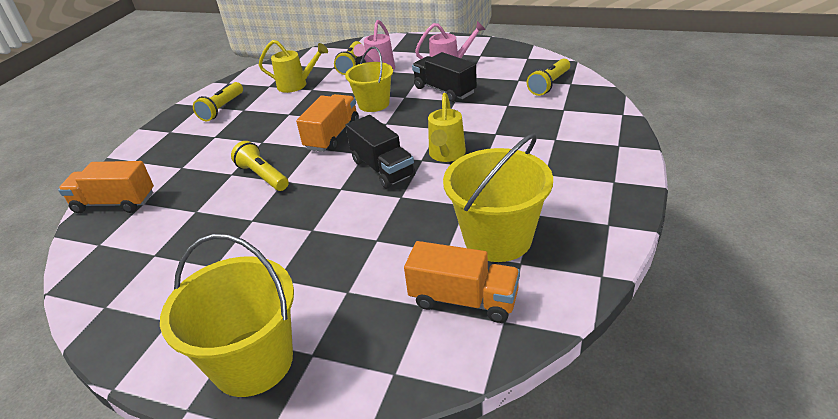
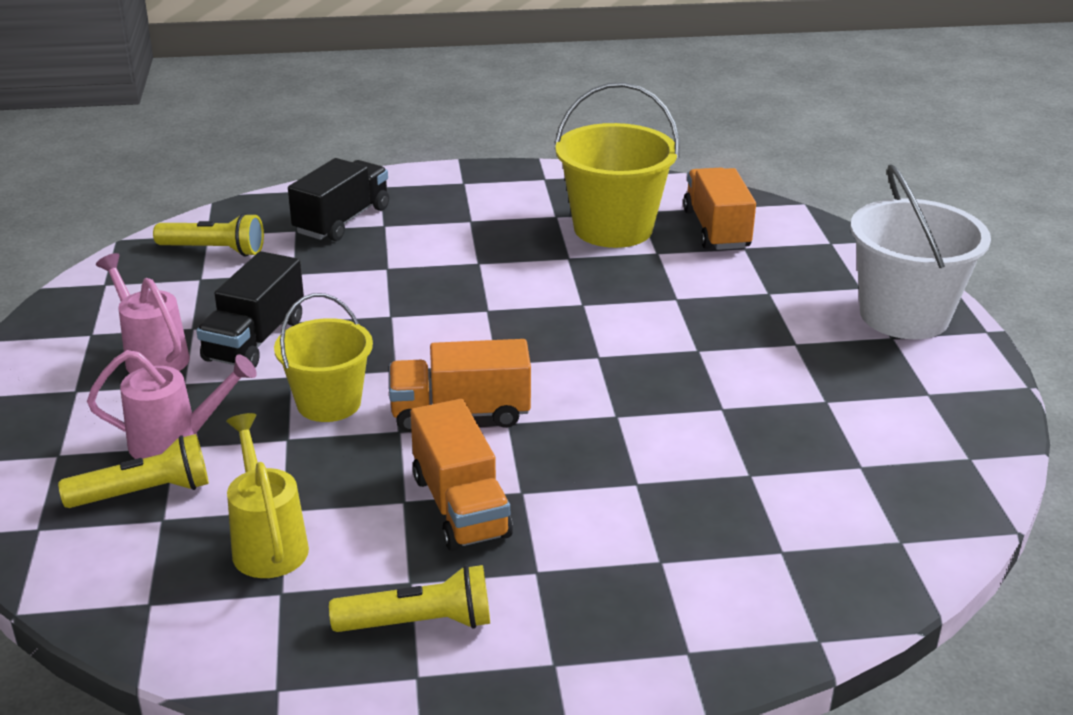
camera: 120 degrees left, 5 degrees down
(114, 203) = (812, 590): orange truck -> orange truck (460, 506)
(253, 362) = (904, 315): yellow bucket -> white bucket
(262, 176) = (619, 443): yellow flashlight -> none
(382, 168) = (528, 335): black truck -> black truck (342, 220)
(446, 155) = (464, 293): yellow watering can -> none

